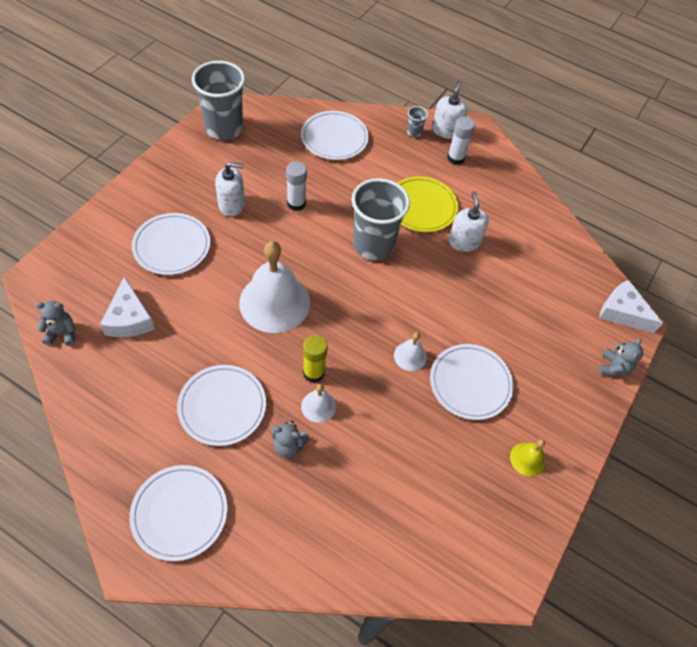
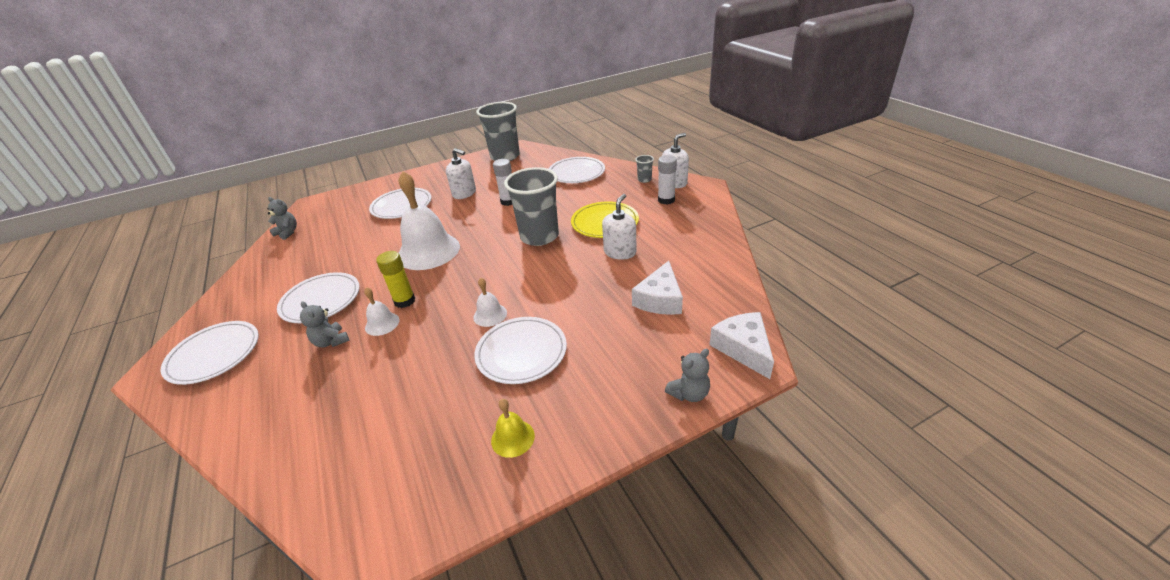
camera: 40 degrees right, 20 degrees down
(129, 318) = (331, 235): white cheese -> white cheese (660, 299)

